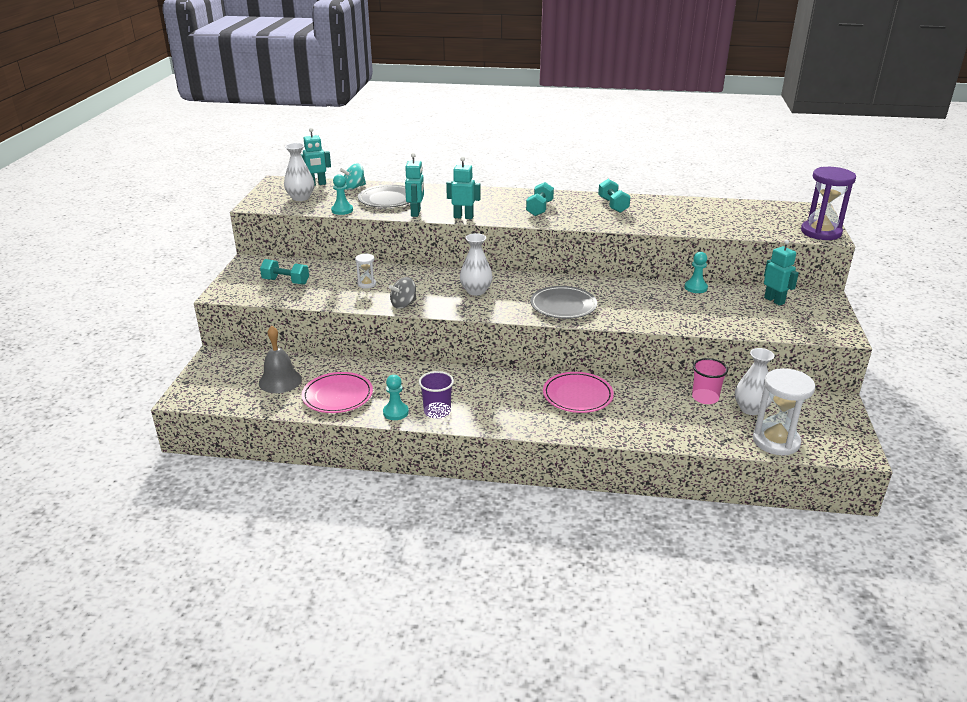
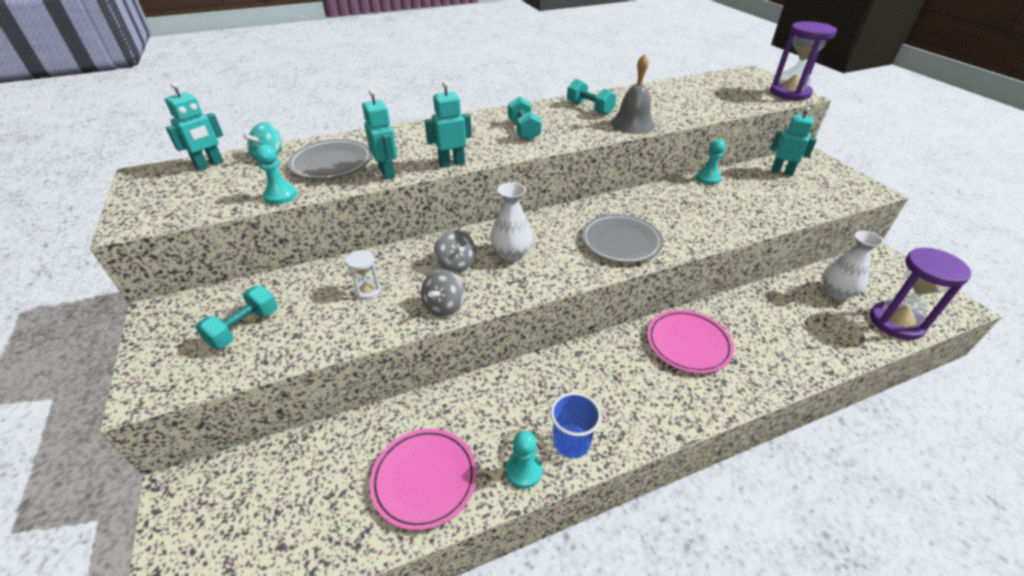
camera: 30 degrees left, 10 degrees up
(280, 381) = (319, 491): grey bell -> grey bell (632, 124)
(286, 281) = (244, 328): turquoise dumbbell -> turquoise dumbbell turned 45 degrees counterclockwise
(300, 198) = (200, 192): white vase -> none
(434, 286) = (456, 264): none -> grey spinning top
(437, 411) = (571, 442): purple cup -> blue cup
(705, 397) = (791, 295): pink cup -> none
(776, 441) = (896, 322): white hourglass -> purple hourglass

